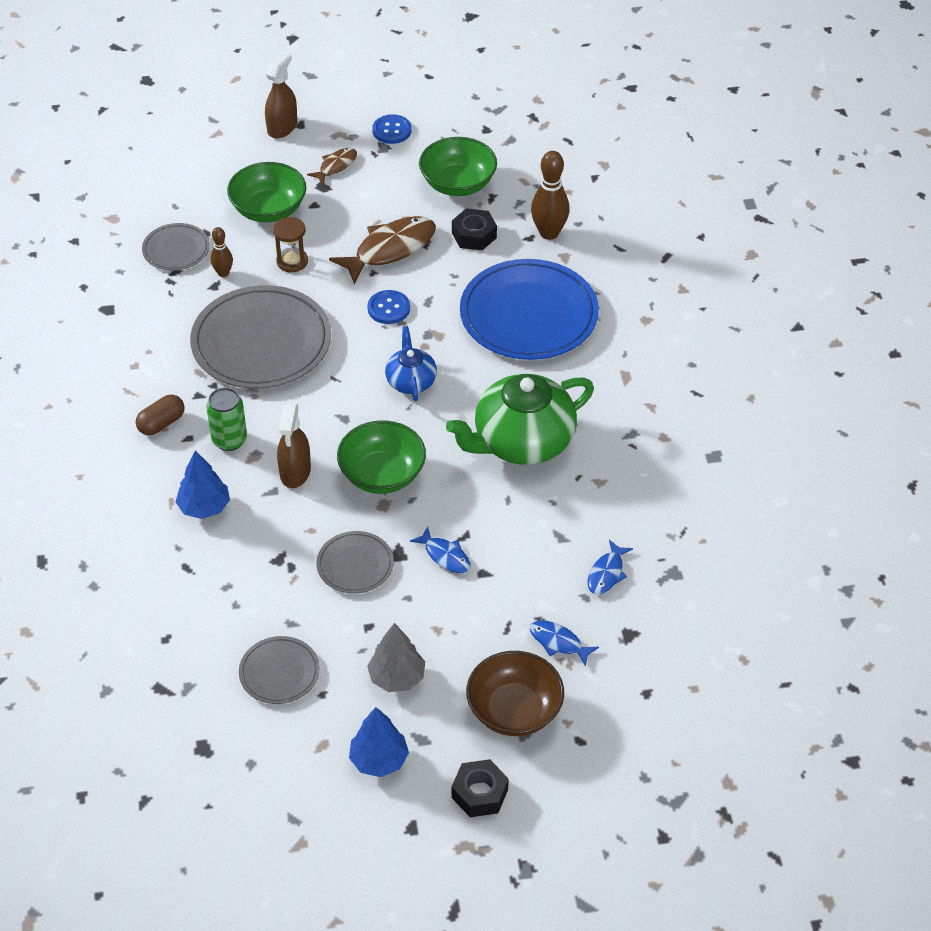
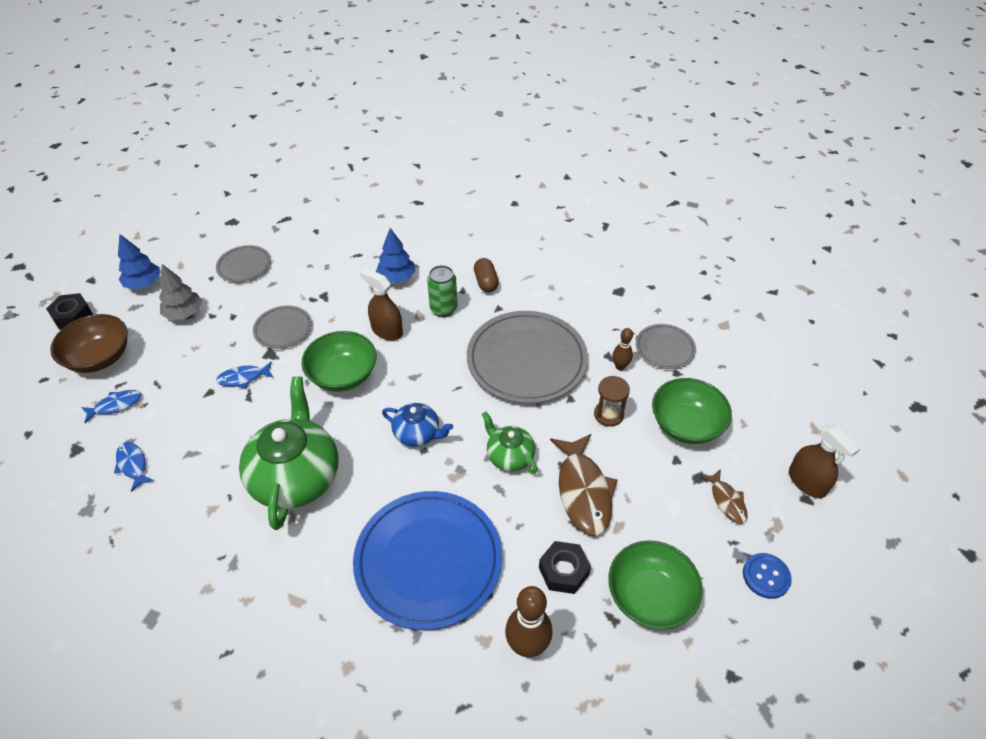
camera: 120 degrees right, 0 degrees up
(388, 308) = (509, 456): blue button -> green teapot

